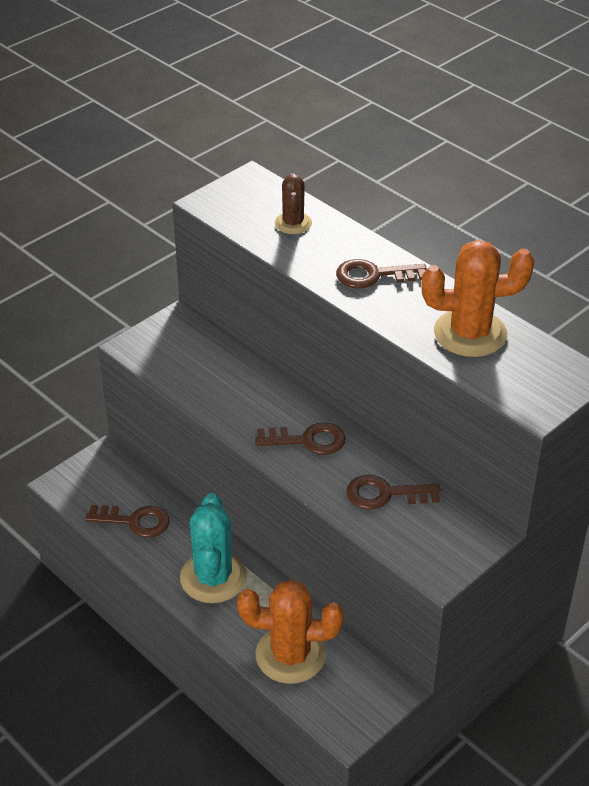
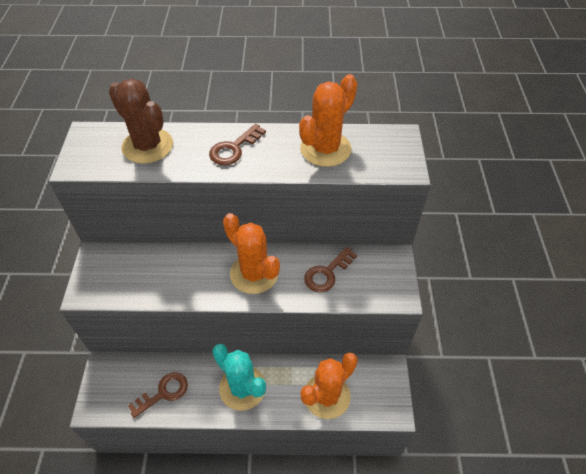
camera: 45 degrees left, 10 degrees up
(293, 223) = (147, 146): brown cactus -> brown cactus, size x1.78
(308, 440) = (254, 273): brown key -> orange cactus

